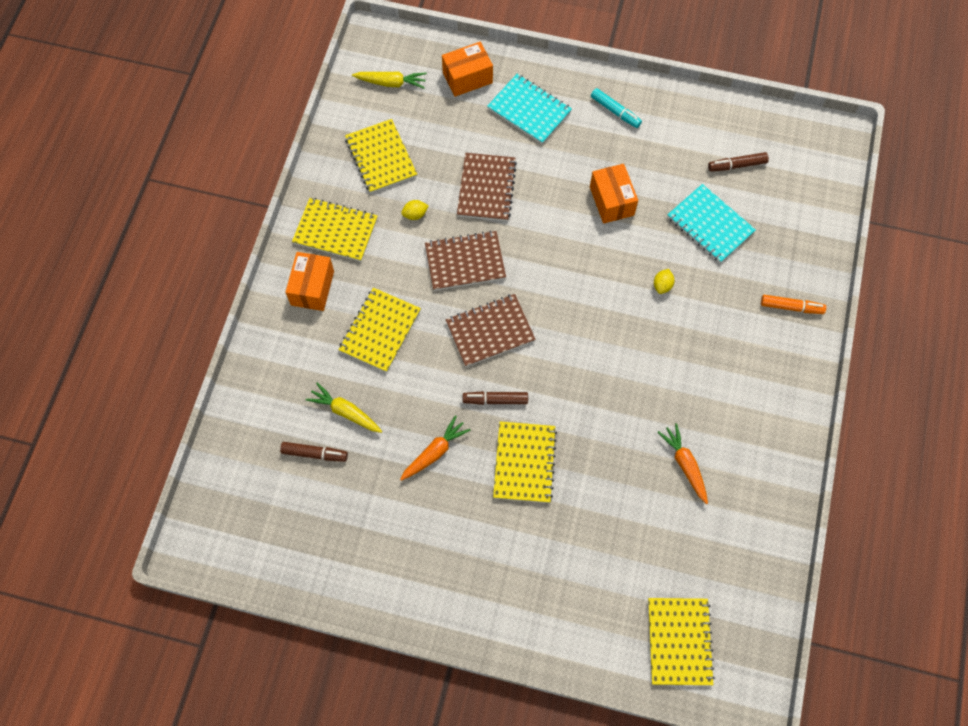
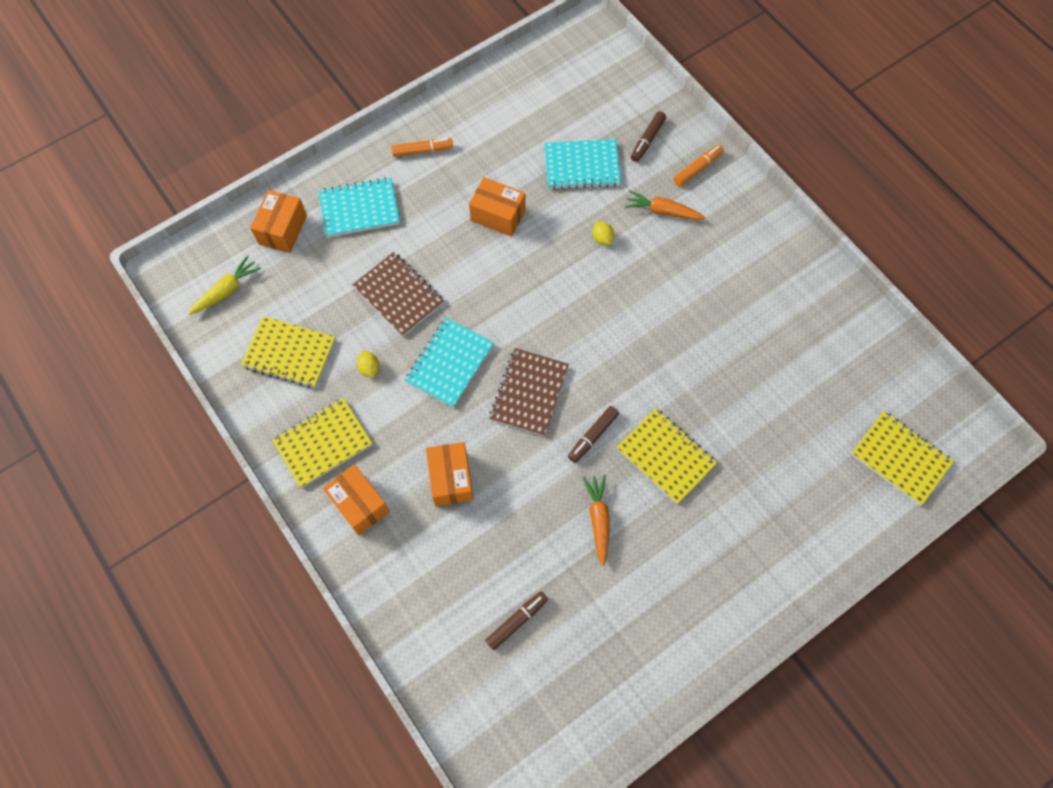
camera: 50 degrees left, 0 degrees up
(345, 412) = (500, 565): yellow carrot -> none
(380, 331) = (451, 479): yellow notebook -> orange box
(415, 214) = (369, 368): yellow lemon -> yellow lemon turned 45 degrees counterclockwise
(465, 262) = (450, 363): brown notebook -> turquoise notebook
(615, 111) = (422, 150): turquoise marker -> orange marker
(685, 464) = (762, 341): orange carrot -> orange carrot (663, 211)
(737, 165) = (549, 108): brown marker -> brown marker (647, 140)

